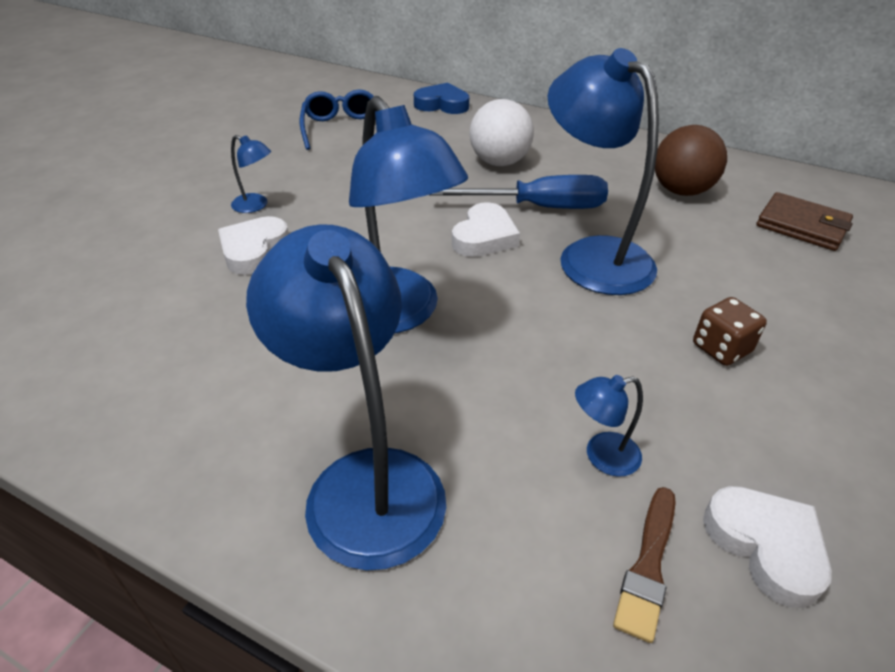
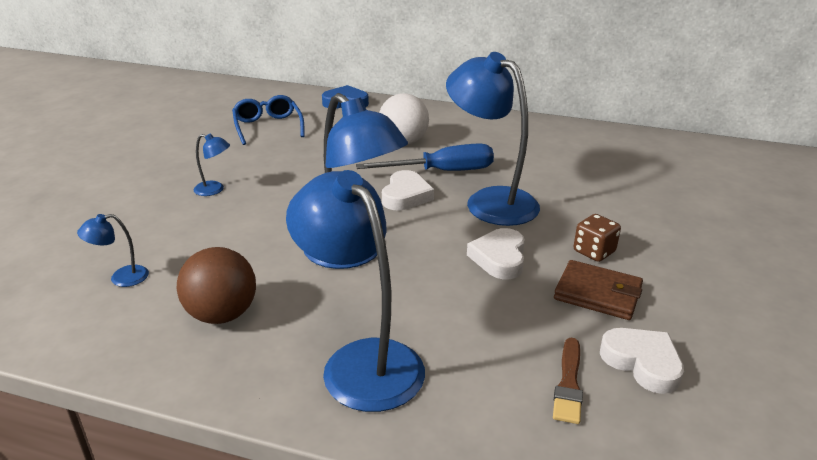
camera: 10 degrees left, 10 degrees down
(254, 250) = (224, 222): white heart -> white heart (499, 258)
(602, 456) = (525, 326): blue lamp -> blue lamp (121, 278)
(681, 191) = (546, 151): brown ball -> brown ball (222, 315)
(802, 225) = (637, 167): brown wallet -> brown wallet (597, 293)

